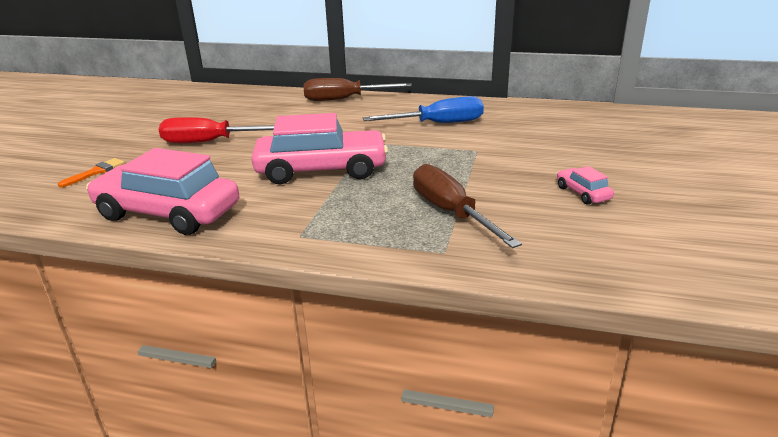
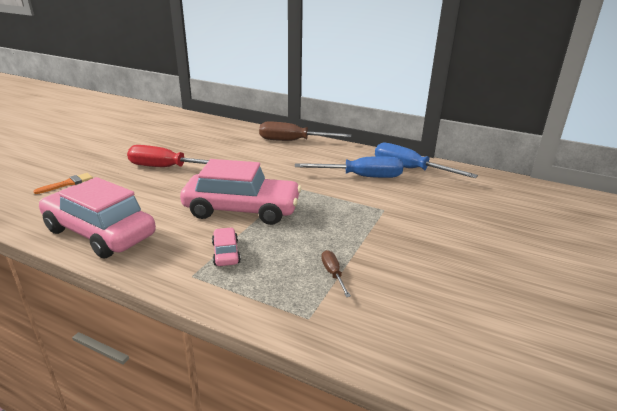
camera: 10 degrees right, 0 degrees up
(451, 212) = (333, 274): brown screwdriver -> brown screwdriver, size x0.46
(487, 111) = (409, 169): none -> blue screwdriver
(582, 193) = (464, 273): pink car -> pink car (226, 253)

